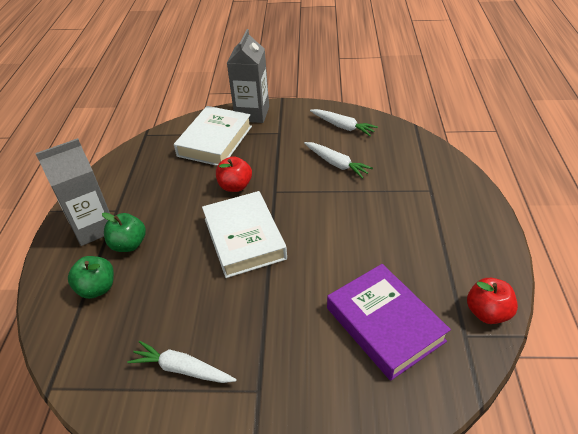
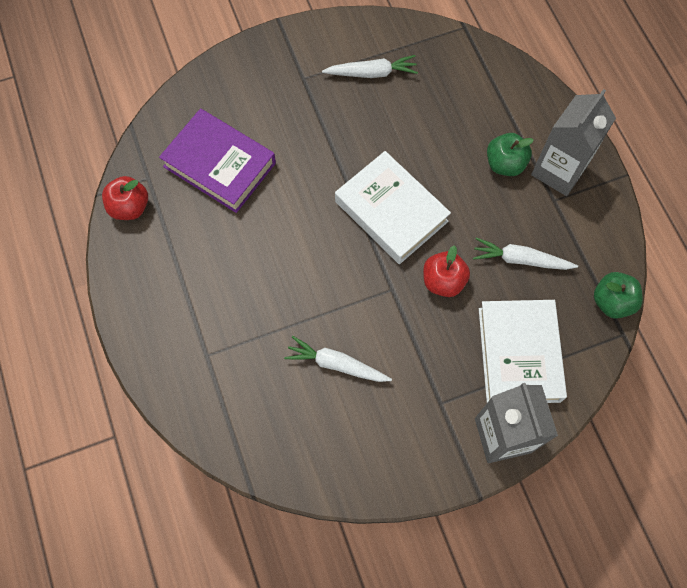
camera: 155 degrees right, 25 degrees up
(97, 288) = (496, 111): green apple -> green apple (612, 302)
(342, 126) = (356, 449): white carrot -> white carrot (520, 259)

